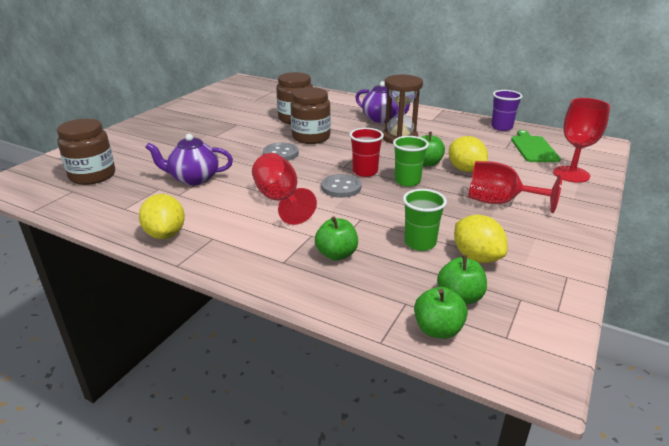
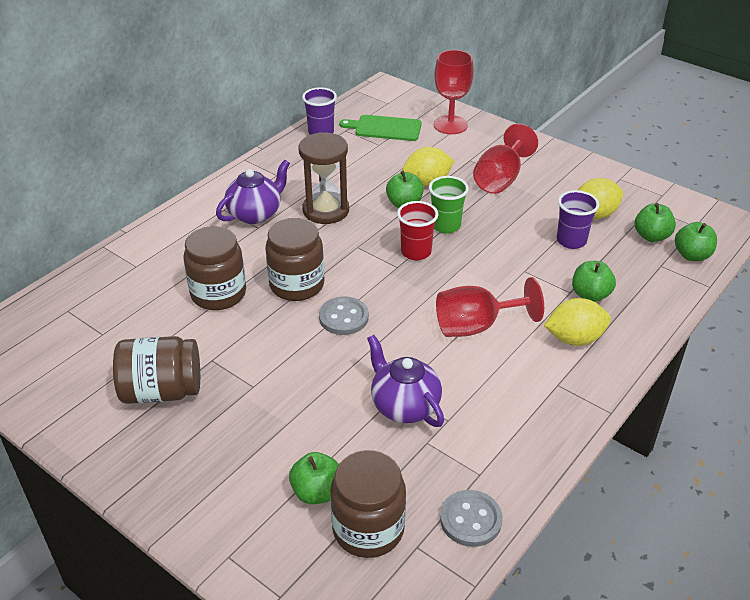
camera: 80 degrees left, 10 degrees up
(126, 160) = (317, 492): none -> green apple
(165, 234) = (548, 426): yellow lemon -> yellow lemon (574, 338)
(194, 179) = (404, 406): purple teapot -> purple teapot turned 135 degrees clockwise
(212, 116) = (162, 391): none -> brown jar
(341, 187) = (453, 275): grey button -> grey button (470, 520)
(420, 243) = (571, 241): green cup -> purple cup

